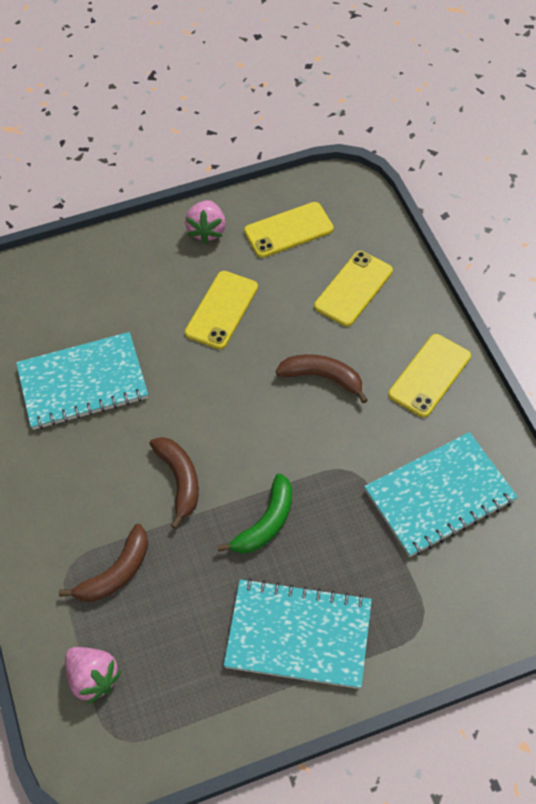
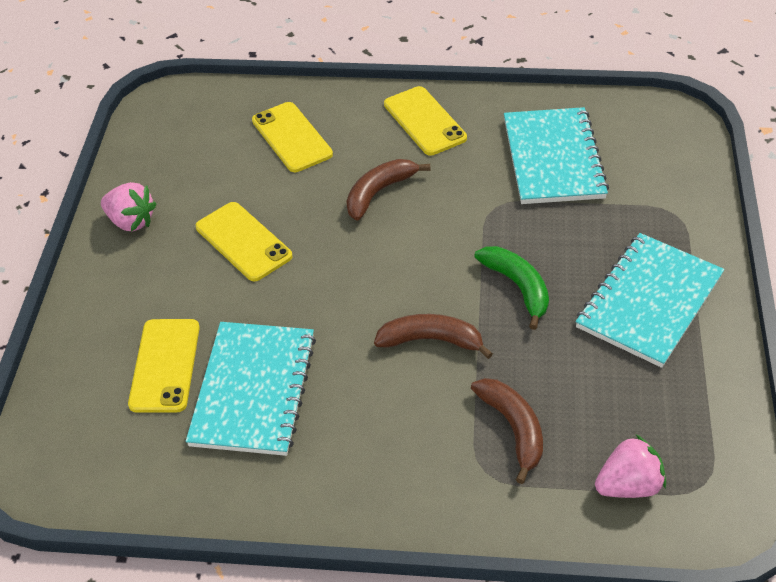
camera: 65 degrees left, 10 degrees down
(288, 230) = (184, 159): yellow phone -> yellow phone (165, 365)

